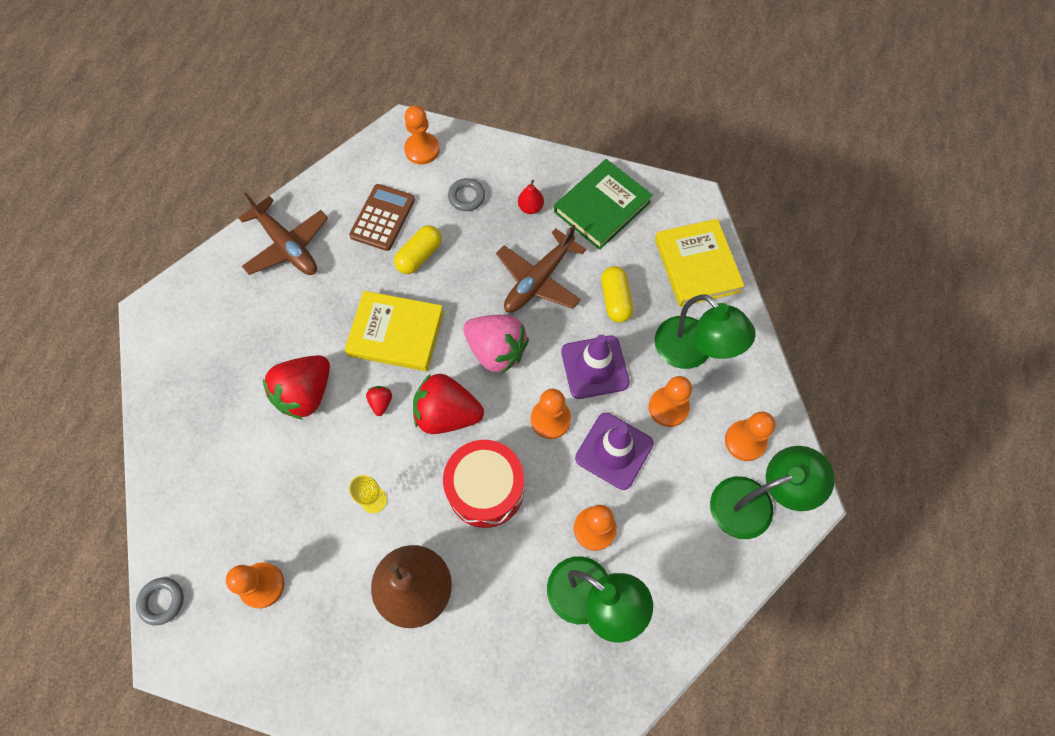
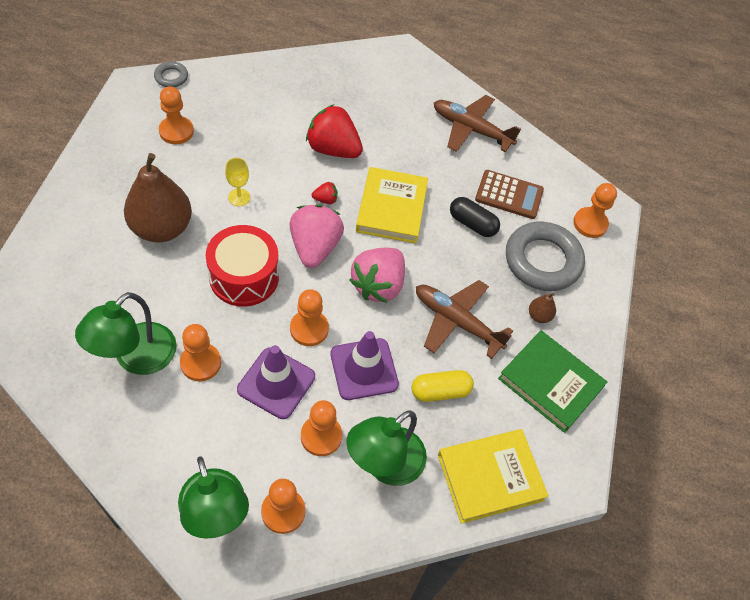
camera: 80 degrees right, 10 degrees down
(287, 245) = (471, 129): brown plane -> brown plane turned 75 degrees clockwise
(419, 256) = (472, 224): yellow capsule -> black capsule
(447, 414) = (314, 247): red strawberry -> pink strawberry
(466, 197) = (542, 260): grey ring -> grey ring, size x2.15
(530, 207) = (539, 316): red pear -> brown pear

